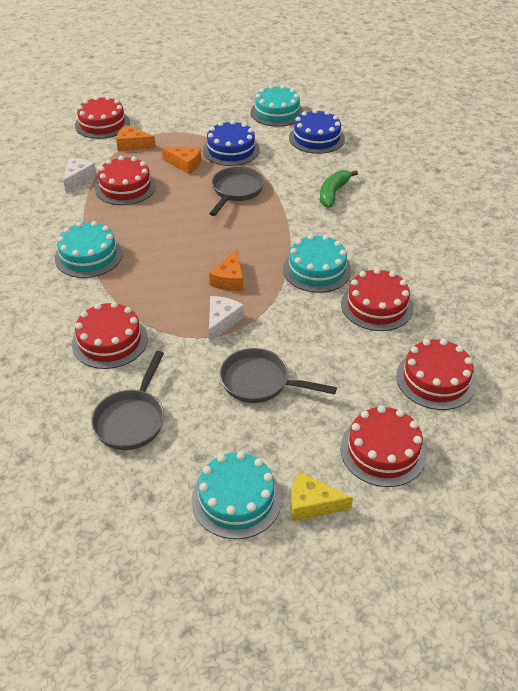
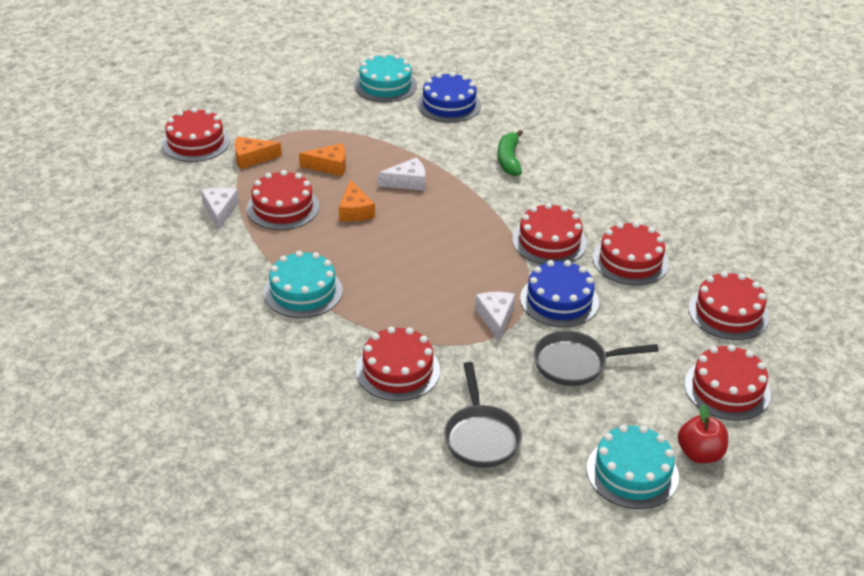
camera: 25 degrees left, 5 degrees down
(229, 279) = (471, 275): orange cheese -> orange cheese (355, 211)
(231, 150) = (367, 138): blue cake -> blue cake (559, 300)
(236, 191) = (407, 182): grey pan -> white cheese
(312, 504) = (700, 454): yellow cheese -> red apple
(317, 269) = (549, 241): turquoise cake -> red cake

